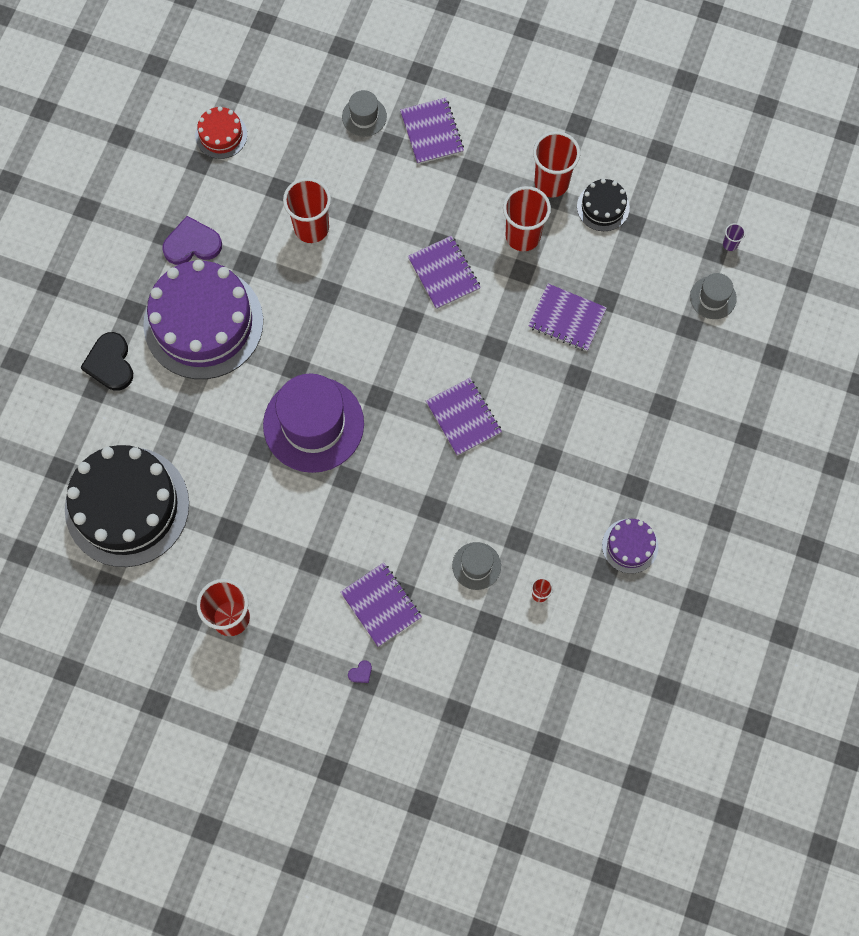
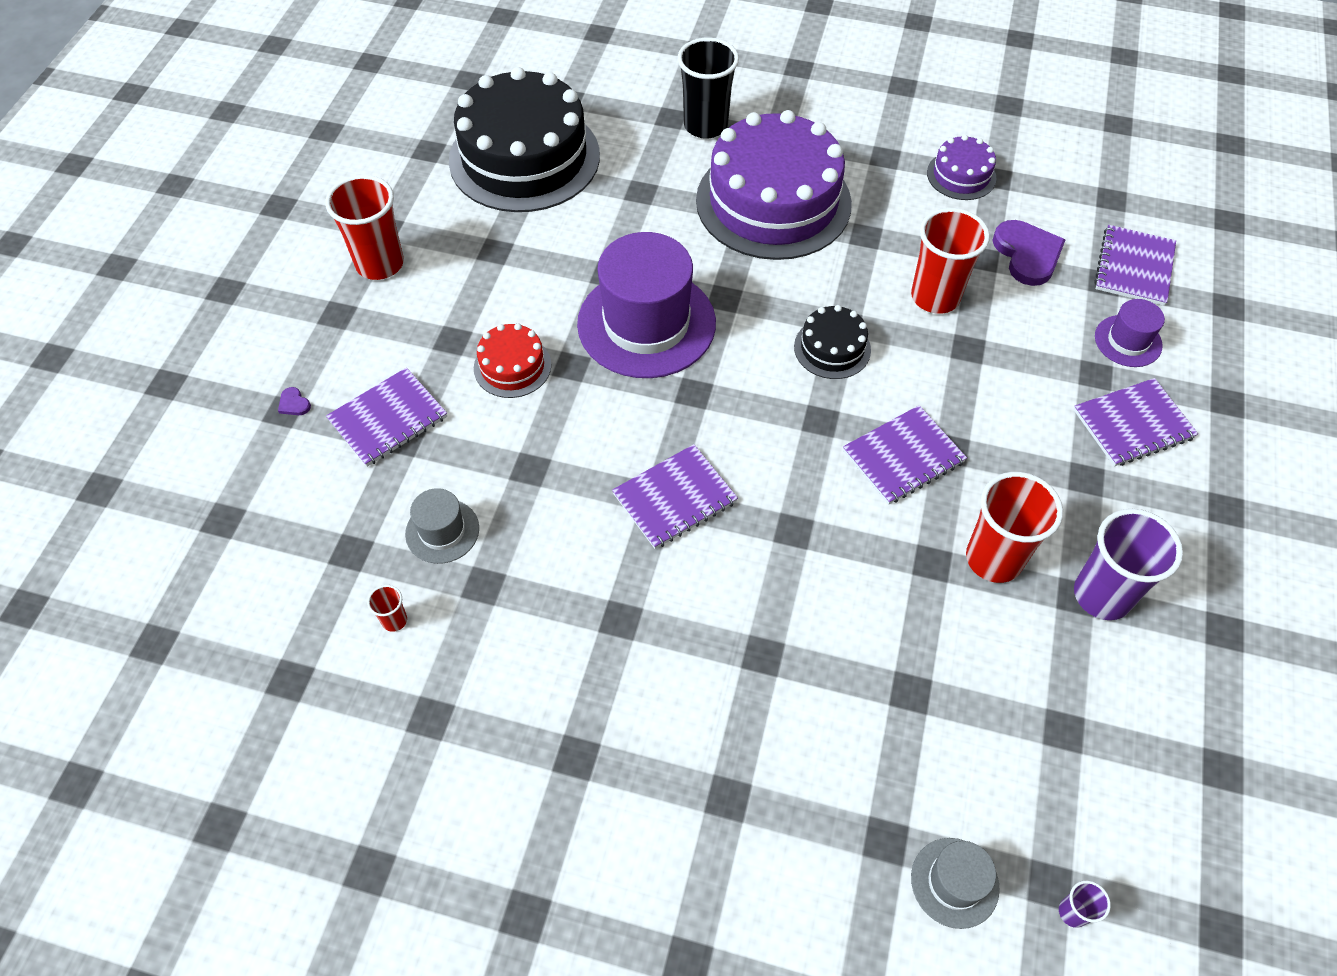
camera: 85 degrees right, 15 degrees down
(110, 363) = (705, 125): black heart -> black cup
(192, 244) = (880, 181): purple heart -> purple heart (1027, 254)
(221, 135) = (1043, 194): red cake -> red cake (512, 366)
(364, 116) = (1128, 341): grey hat -> purple hat
(551, 182) = (1102, 595): red cup -> purple cup
(567, 318) = (863, 633): purple notebook -> purple notebook (1134, 267)
(603, 207) = (1082, 678): black cake -> black cake (832, 348)
(630, 546) = (472, 754): purple cake -> purple cake (961, 175)

